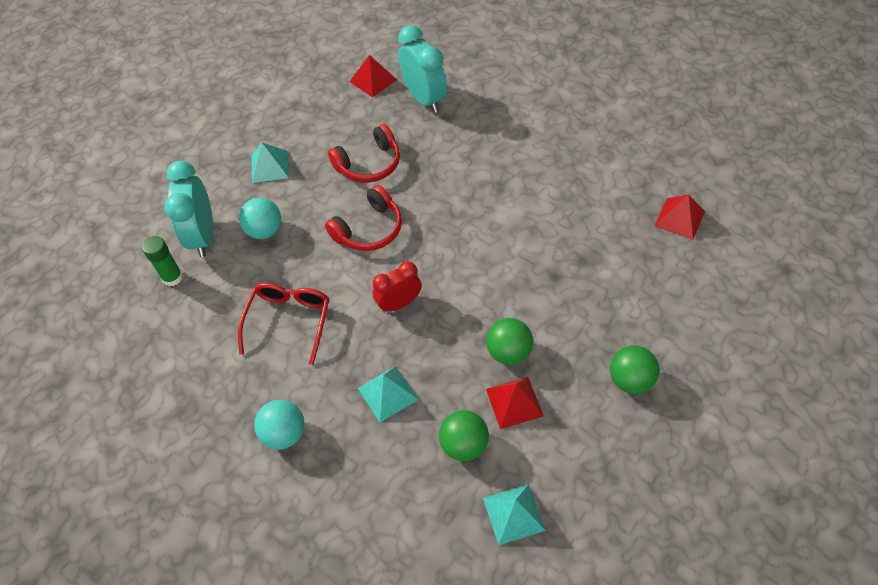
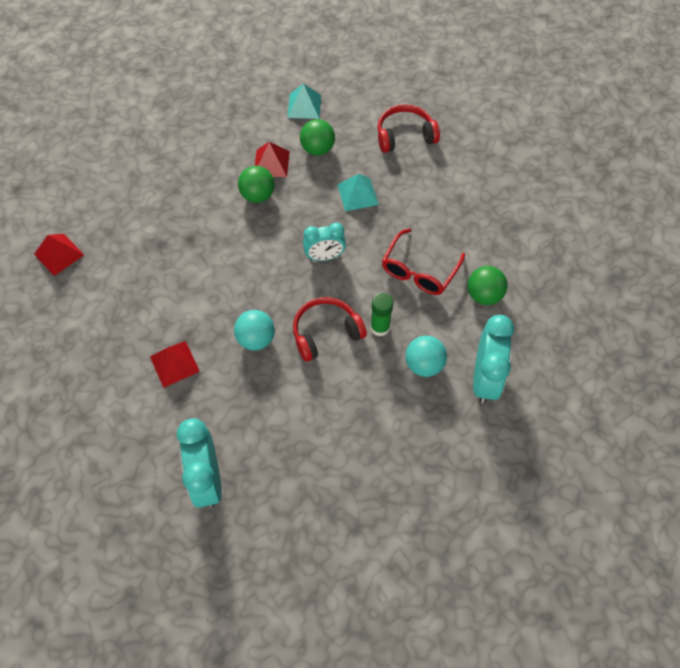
camera: 165 degrees left, 5 degrees up
(172, 277) = (517, 344): green glue stick -> green glue stick (380, 327)
(269, 166) = (404, 443): turquoise pyramid -> none
(284, 433) = (440, 191): turquoise ball -> turquoise ball (256, 339)
(369, 164) = (300, 408): red headphones -> red headphones (405, 136)
(373, 80) = (253, 533): red pyramid -> red pyramid (174, 364)
(399, 303) = (324, 257): red clock -> turquoise clock
(630, 380) = (185, 153): green ball -> green ball (484, 295)

